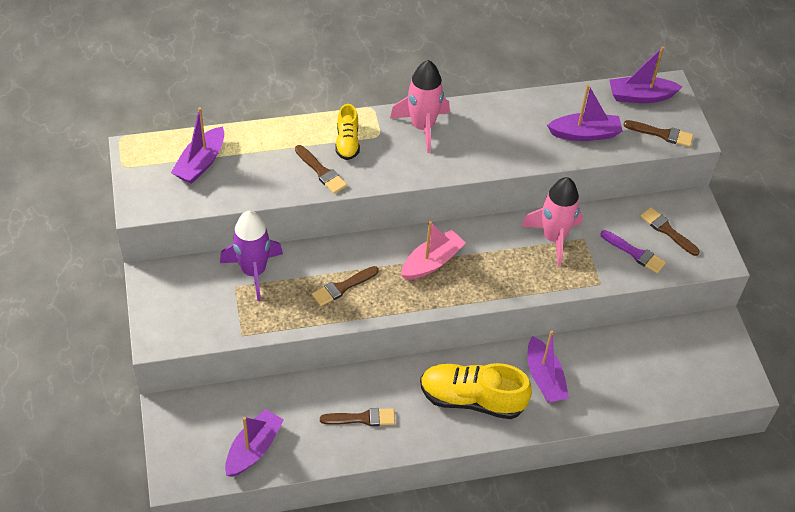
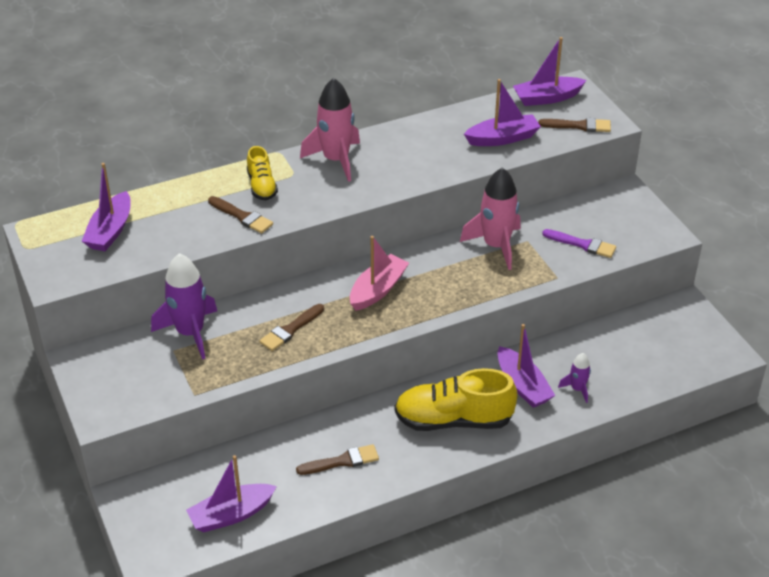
camera: 10 degrees left, 10 degrees down
(253, 449) = (231, 514): purple boat -> purple boat turned 135 degrees counterclockwise
(593, 392) = (577, 389): none -> purple rocket
(667, 230) = (608, 219): brown brush -> none

